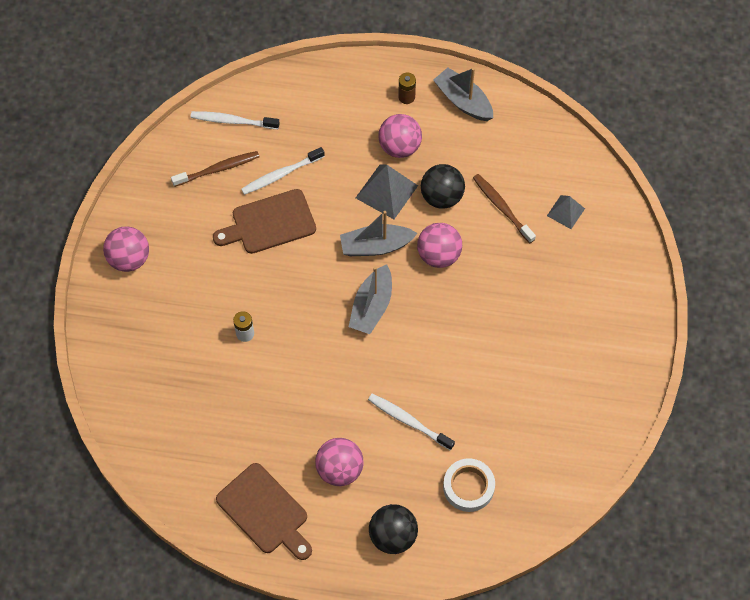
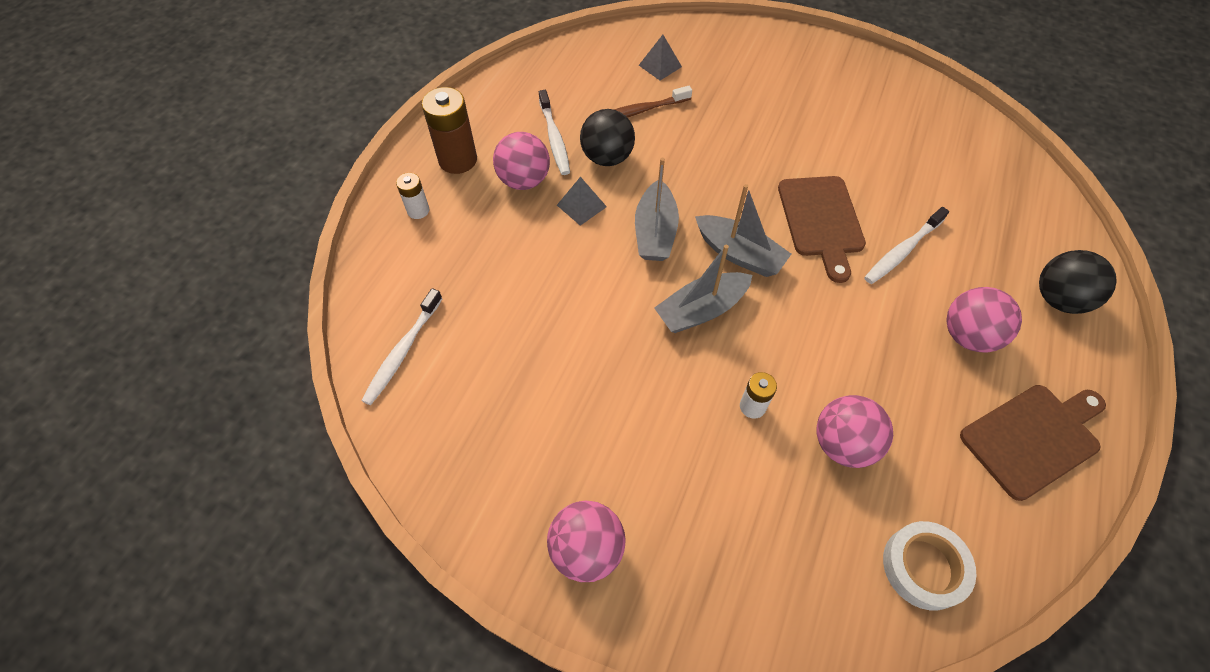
camera: 75 degrees left, 5 degrees down
(218, 169) = (474, 387): brown toothbrush -> none
(269, 223) = (585, 340): brown cutting board -> brown cutting board (821, 221)
(281, 174) = (514, 311): white toothbrush -> white toothbrush (554, 138)
(350, 89) = (418, 210): none -> white battery
(386, 191) = (581, 205): grey pyramid -> grey pyramid, size x0.61
(406, 97) = (458, 160): brown battery -> brown battery, size x1.82
(438, 255) = (684, 177): pink ball -> pink ball (843, 444)
(463, 101) = (488, 113): grey boat -> grey boat (701, 310)
(468, 487) = (989, 214): white tape -> white tape (924, 567)

